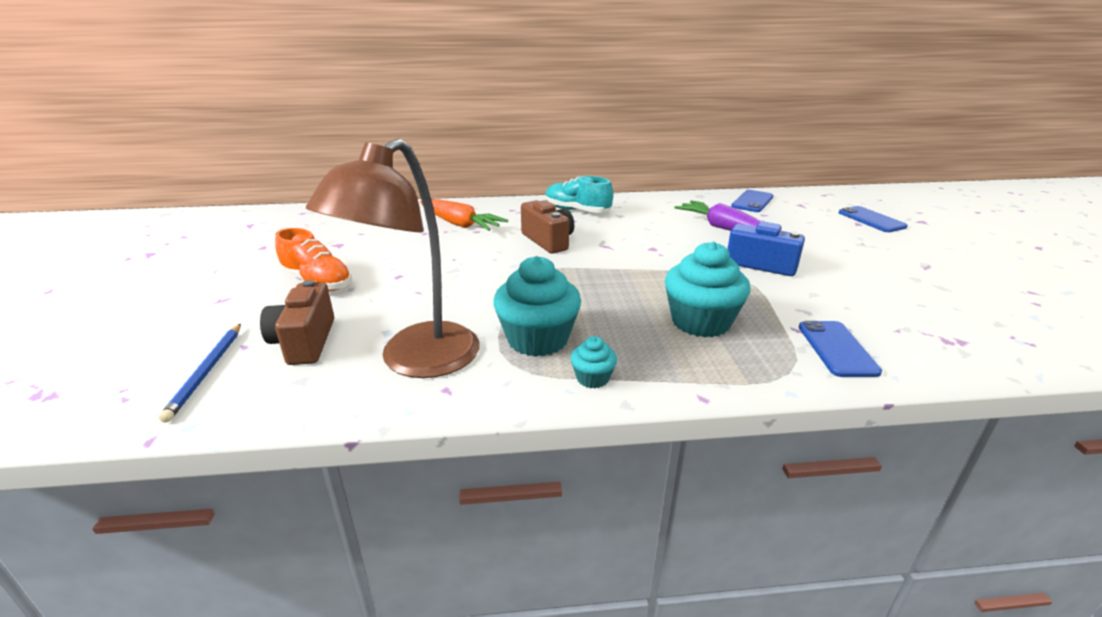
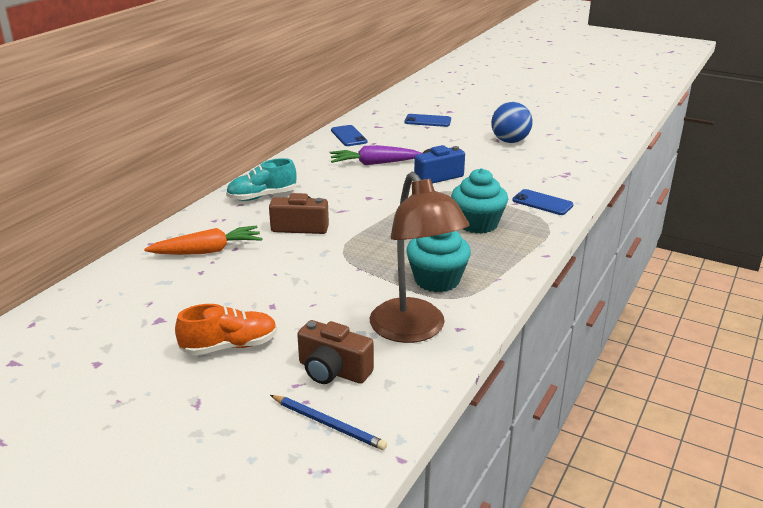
camera: 55 degrees left, 0 degrees up
(592, 378) = (497, 278): turquoise cupcake -> none
(944, 274) = (510, 141): none -> blue ball

